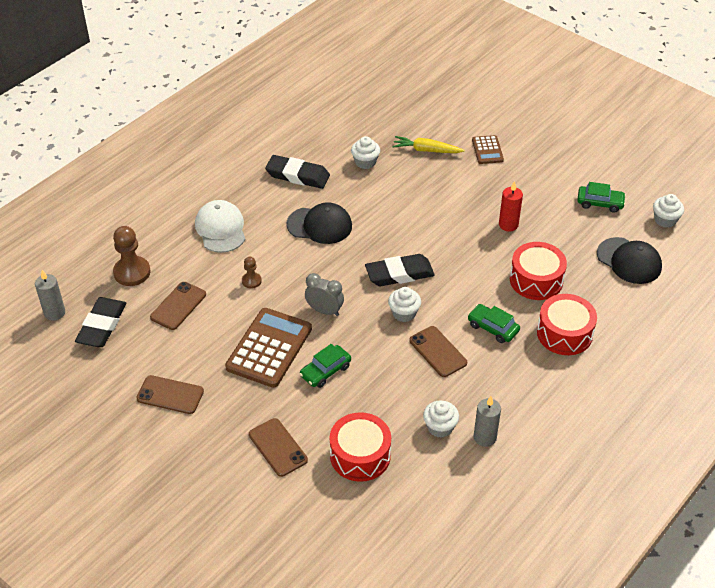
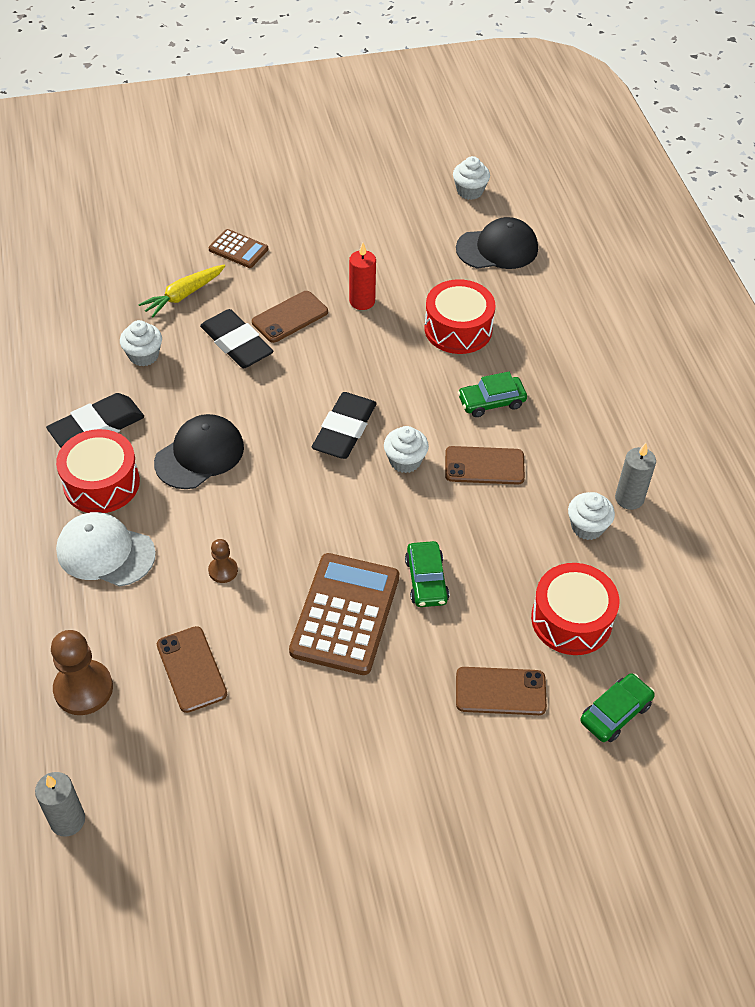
camera: 55 degrees left, 5 degrees up
(102, 326) = (145, 774): black eraser -> black eraser (237, 343)
(170, 395) = (330, 759): brown phone -> brown phone (290, 317)
(269, 348) = (345, 614): brown calculator -> brown calculator turned 45 degrees clockwise
(324, 311) = (336, 528): grey clock -> none
(564, 333) = (547, 353): red drum -> red drum (101, 483)
(600, 203) = (402, 218): green car -> green car (615, 713)

